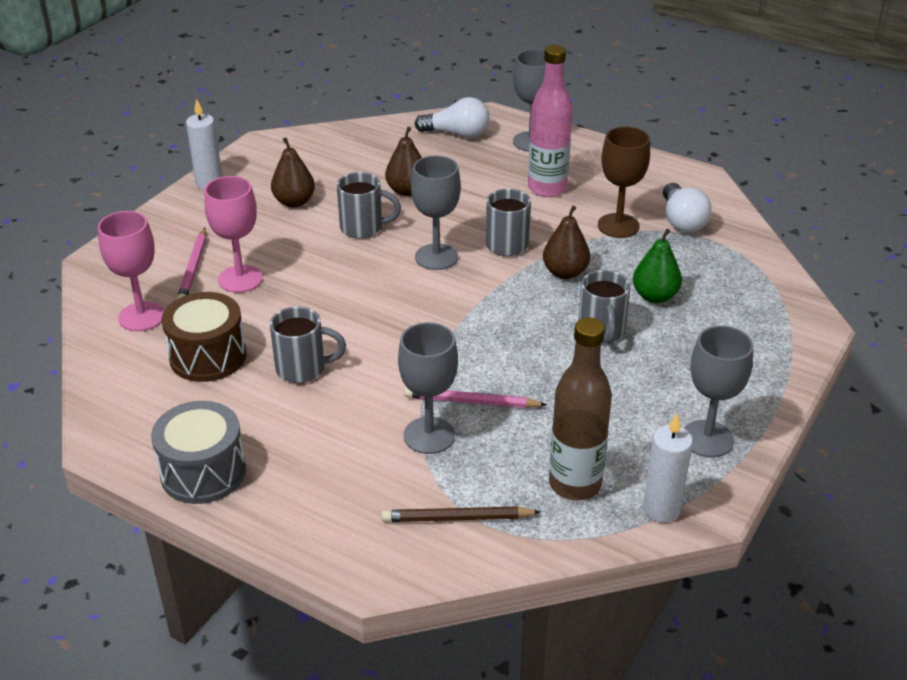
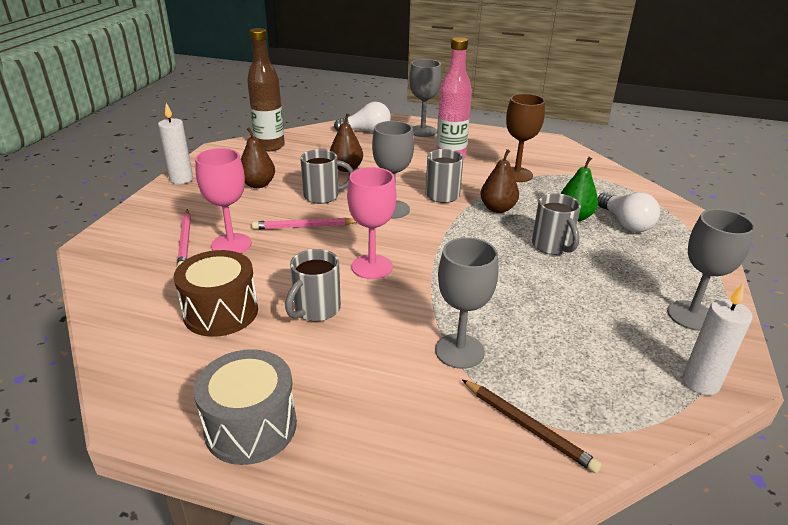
camera: 15 degrees left, 5 degrees down
(142, 316) = (146, 286): pink goblet -> pink goblet (372, 267)
(303, 369) = (316, 310): grey mug -> grey mug turned 135 degrees clockwise
(457, 518) = (528, 427): brown pencil -> brown pencil turned 120 degrees counterclockwise
(471, 402) = (480, 315): pink pencil -> pink pencil (304, 226)
(575, 484) = (613, 373): brown bottle -> brown bottle (270, 146)
(682, 221) = (558, 167): white light bulb -> white light bulb (625, 223)

